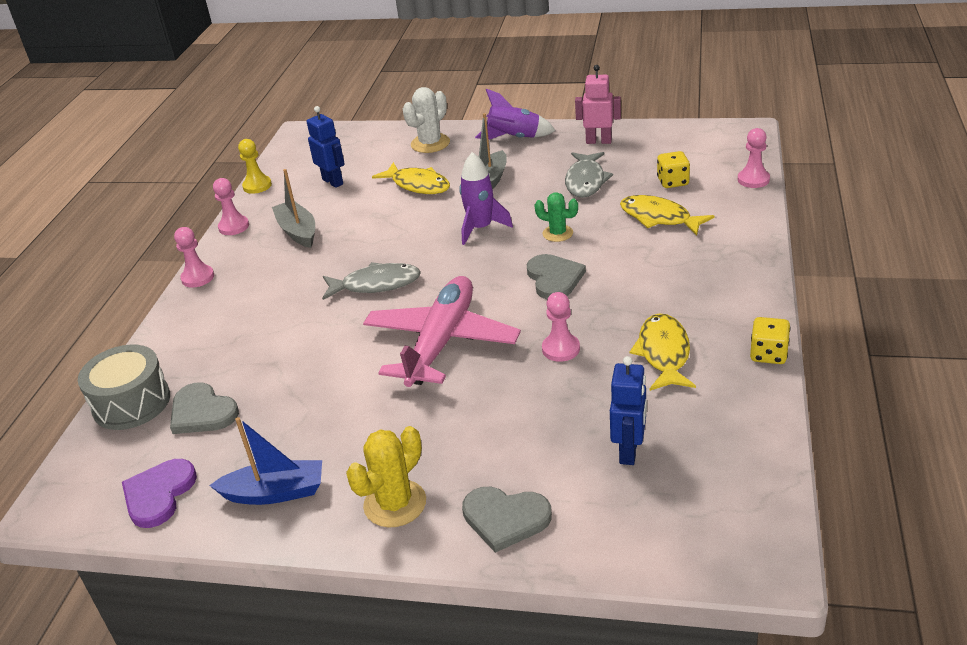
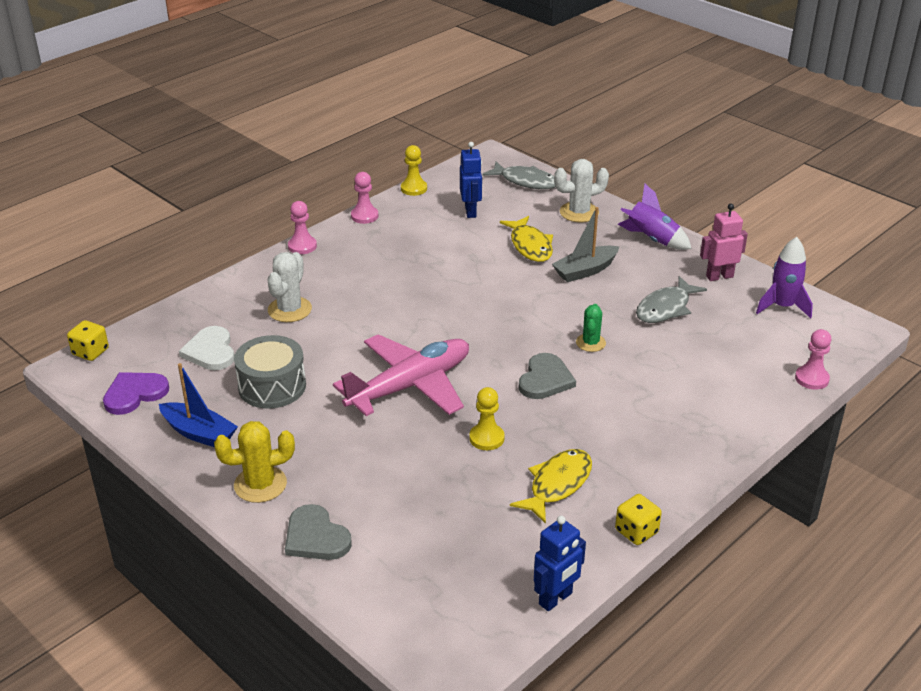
camera: 30 degrees right, 0 degrees up
(131, 403) = (176, 320): grey drum -> grey drum (272, 386)
(202, 412) = (210, 351): grey heart -> white heart
(247, 336) = (289, 310): none -> white cactus
(298, 231) = (403, 243): grey boat -> none
(376, 284) = (413, 315): grey fish -> grey fish (525, 181)
(481, 228) = (537, 308): purple rocket -> purple rocket (782, 306)
(557, 233) = (590, 343): green cactus -> green cactus turned 45 degrees clockwise
(561, 349) = (486, 438): pink pawn -> yellow pawn
(598, 141) = (719, 276): pink robot -> pink robot turned 60 degrees counterclockwise
(629, 451) = (447, 542): blue robot -> blue robot (556, 599)
(659, 218) = (687, 371): yellow fish -> none
(673, 182) = (738, 345): yellow dice -> yellow dice (90, 352)

